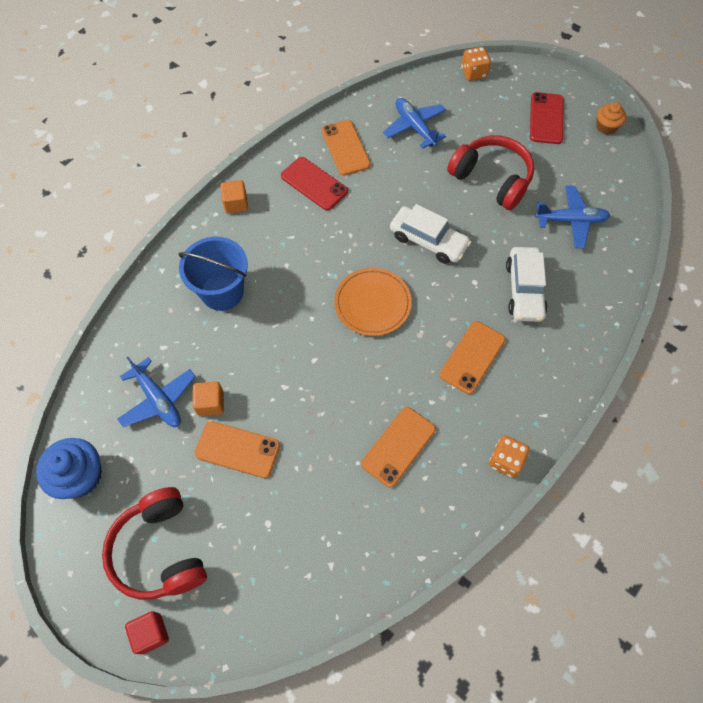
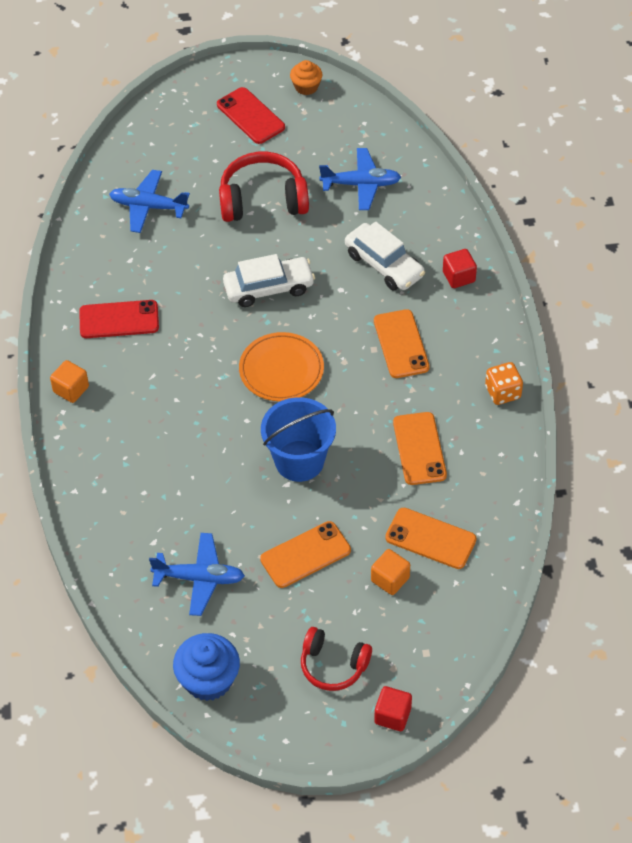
camera: 45 degrees left, 10 degrees down
(160, 550) = (333, 665): red headphones -> red headphones, size x0.65
(210, 403) = (244, 544): orange cube -> orange cube (390, 579)
(222, 292) = (149, 463): blue bucket -> blue bucket (299, 461)
(345, 148) = (109, 270): orange phone -> orange phone (430, 539)
(473, 73) = (144, 122): orange dice -> none
(569, 344) = (458, 277): none -> red cube
(570, 221) = (361, 184): blue plane -> blue plane turned 45 degrees clockwise

